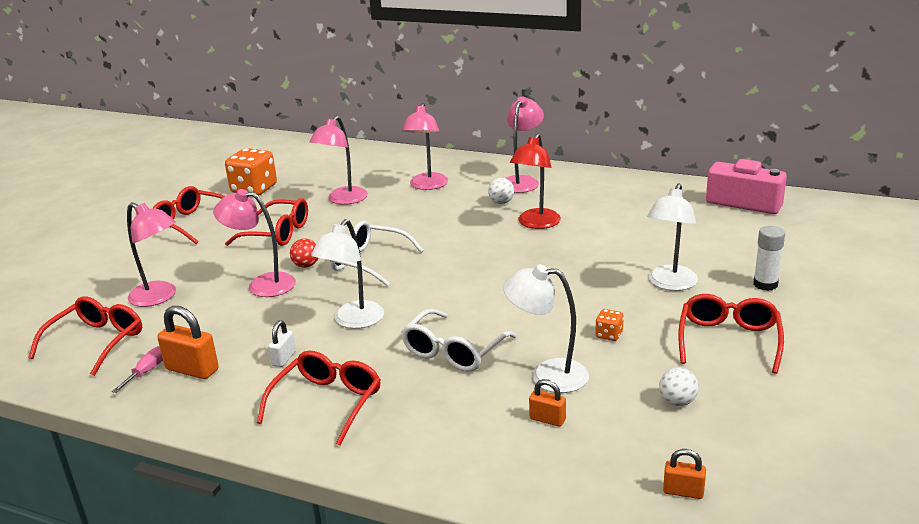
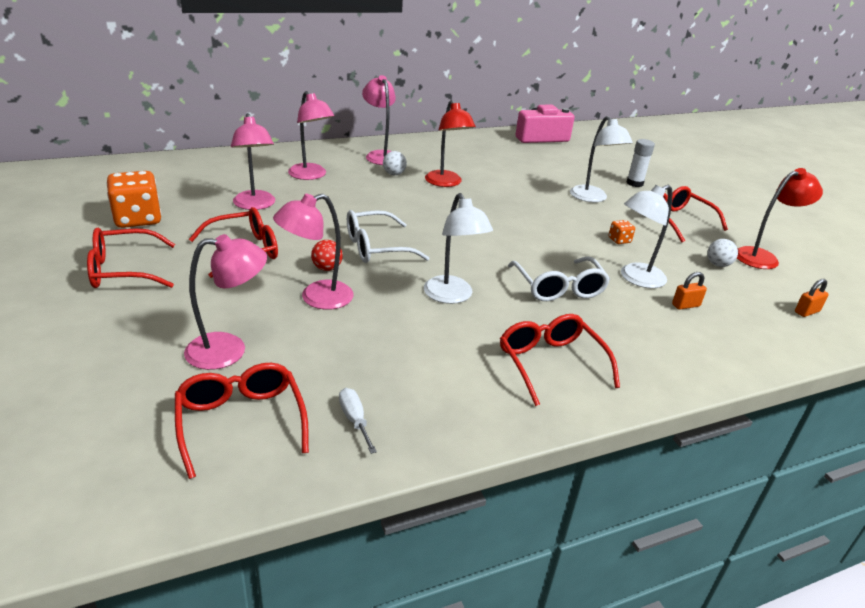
camera: 50 degrees left, 5 degrees up
(147, 371) = (354, 420): pink screwdriver -> white screwdriver
(192, 369) = (395, 395): orange padlock -> none
(283, 358) = (454, 348): white padlock -> none
(761, 419) = (763, 257): none -> red lamp

